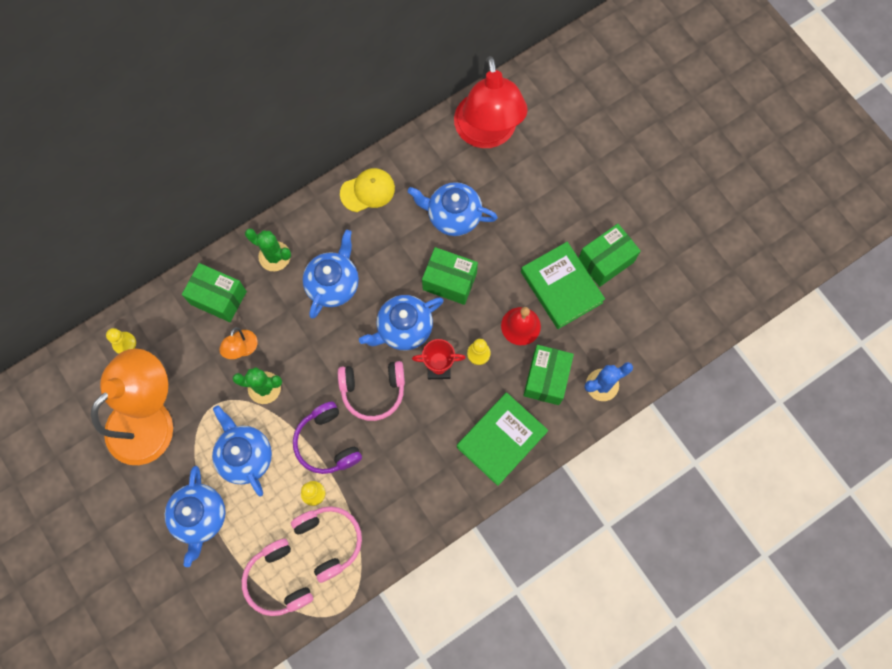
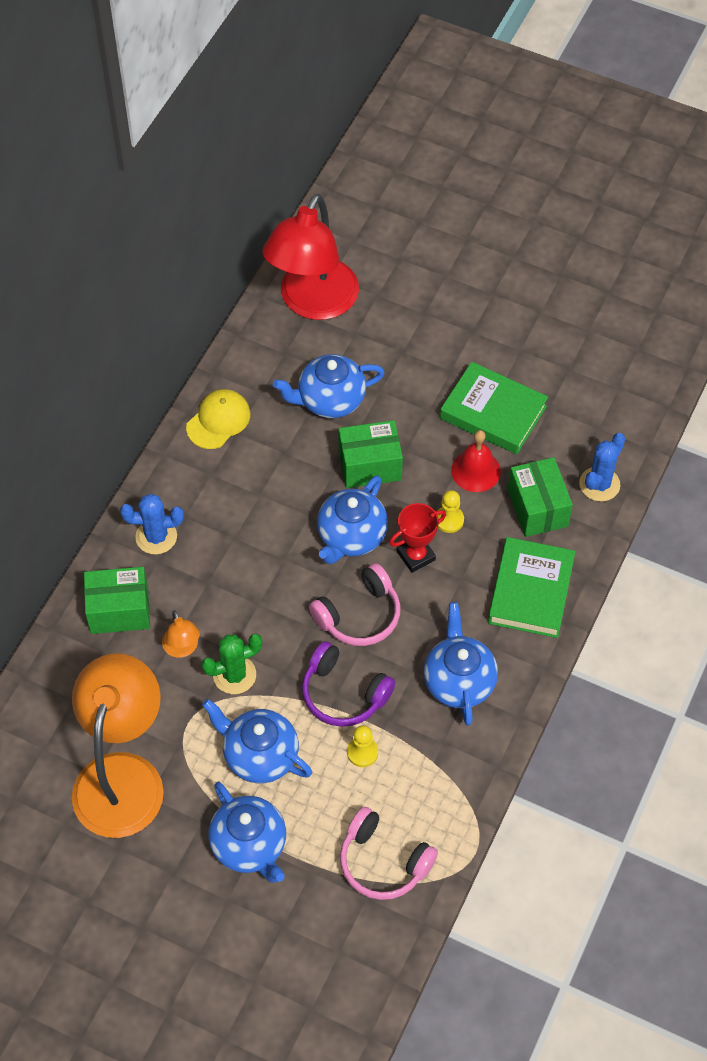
camera: 30 degrees left, 15 degrees down
(124, 343) = (38, 713): yellow pawn -> none
(274, 256) = (156, 537): green cactus -> blue cactus
(329, 540) = (413, 790): pink headphones -> none
(333, 284) = (242, 531): blue teapot -> blue teapot (458, 681)
(487, 133) = (312, 303): red lamp -> red lamp turned 60 degrees clockwise
(605, 261) = (522, 365): green box -> none

